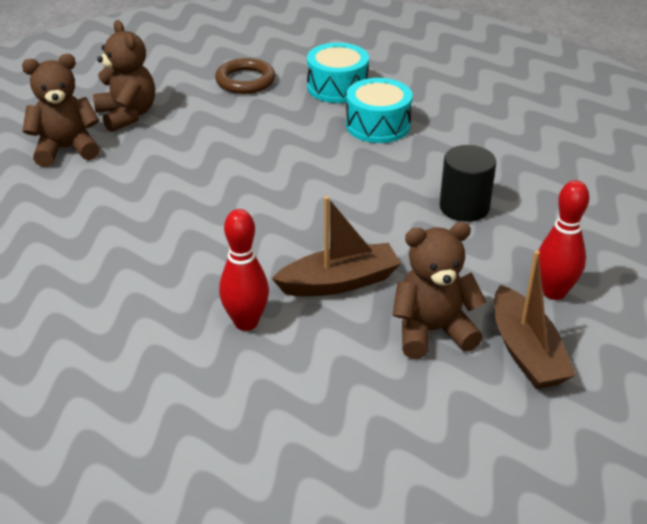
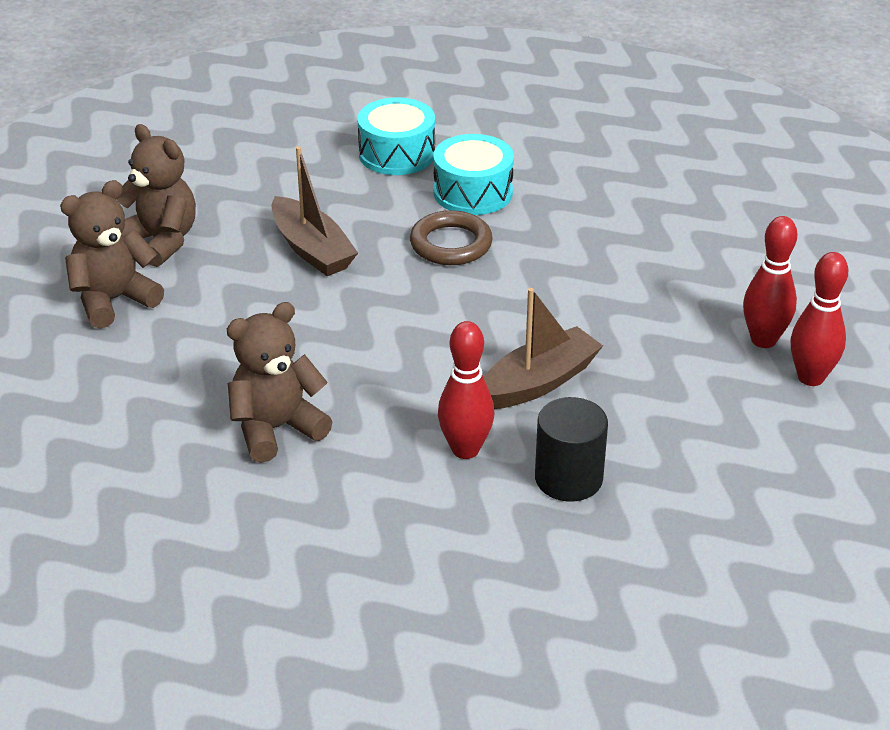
camera: 20 degrees left, 0 degrees up
(245, 81) = (279, 167): brown ring -> brown ring (451, 244)
(432, 331) = (665, 410): brown teddy bear -> brown teddy bear (276, 429)
(464, 207) = (623, 269): black cylinder -> black cylinder (568, 478)
(526, 351) = (768, 407): brown boat -> brown boat (312, 249)
(580, 335) = (810, 377): none -> red bowling pin

